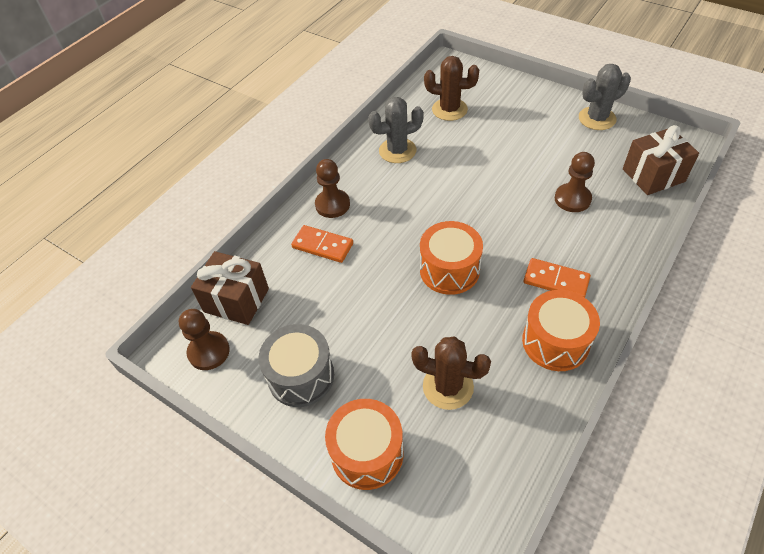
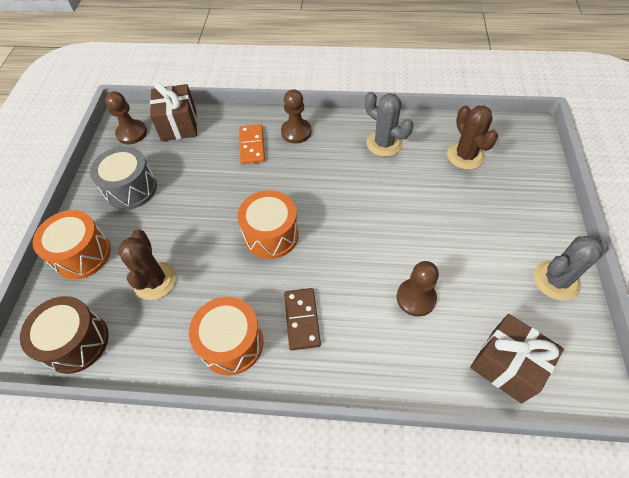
camera: 60 degrees right, 5 degrees up
(487, 486) = (76, 342): none -> brown drum
(556, 280) = (302, 319): orange domino -> brown domino
(597, 118) = (556, 280): grey cactus -> grey cactus turned 60 degrees counterclockwise

